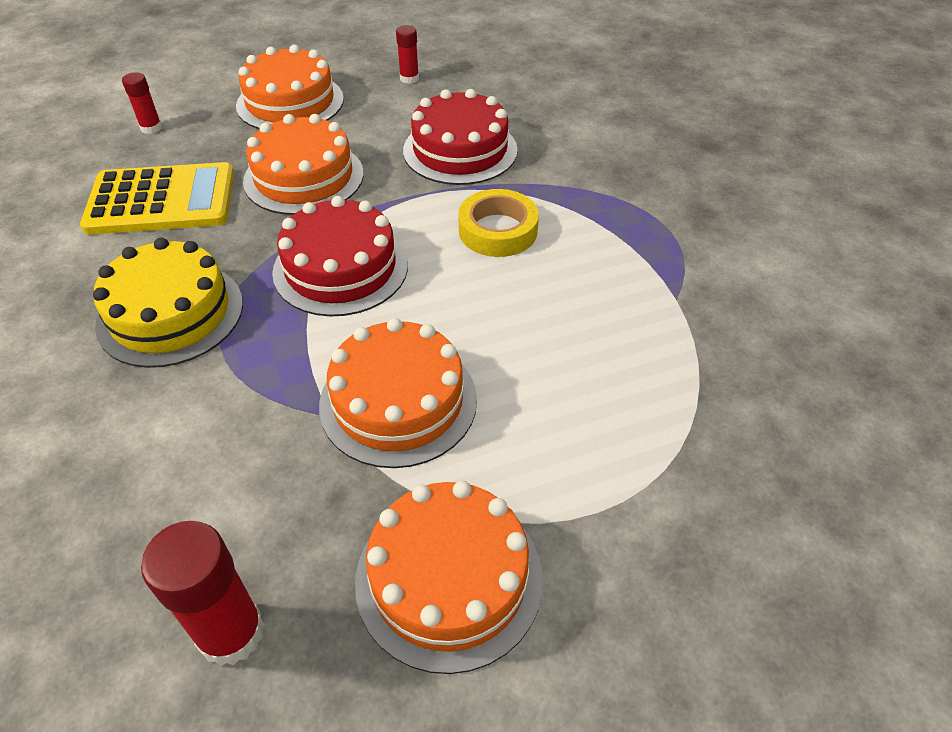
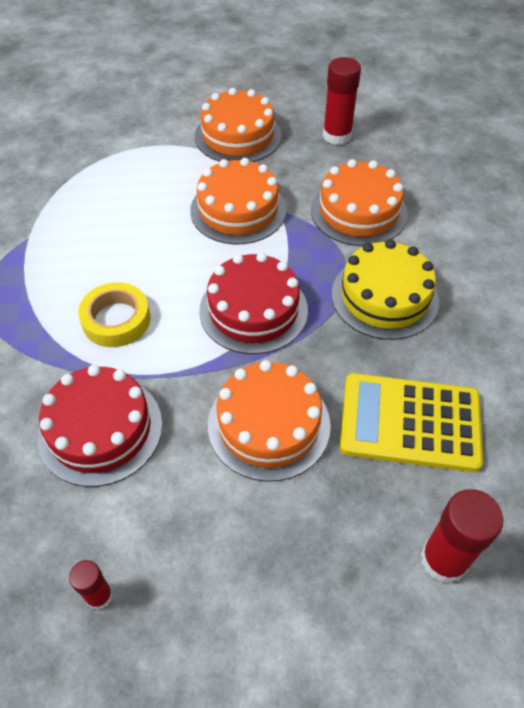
camera: 165 degrees left, 5 degrees up
(151, 128) = (443, 560): red glue stick -> red glue stick, size x1.78
(290, 102) = (268, 575): orange cake -> orange cake (358, 211)

